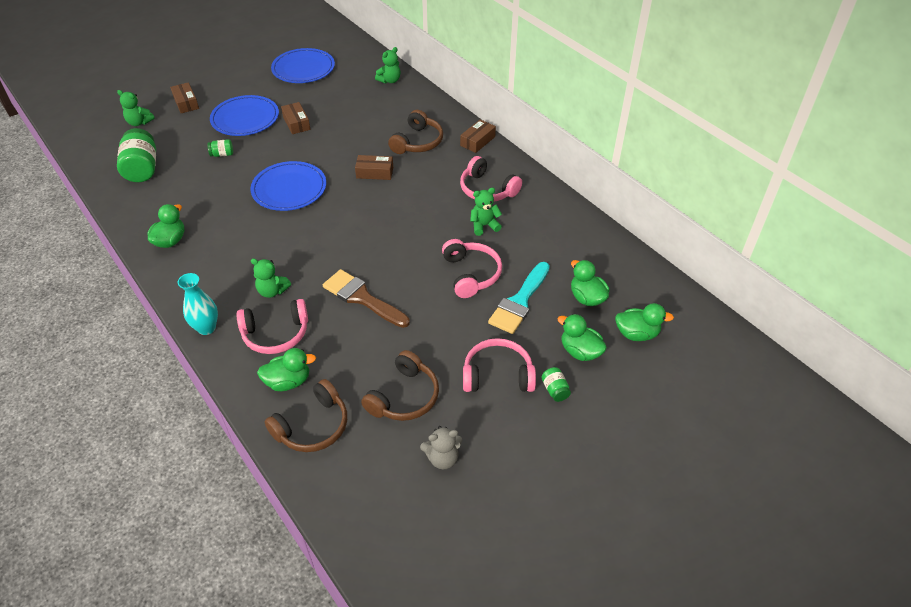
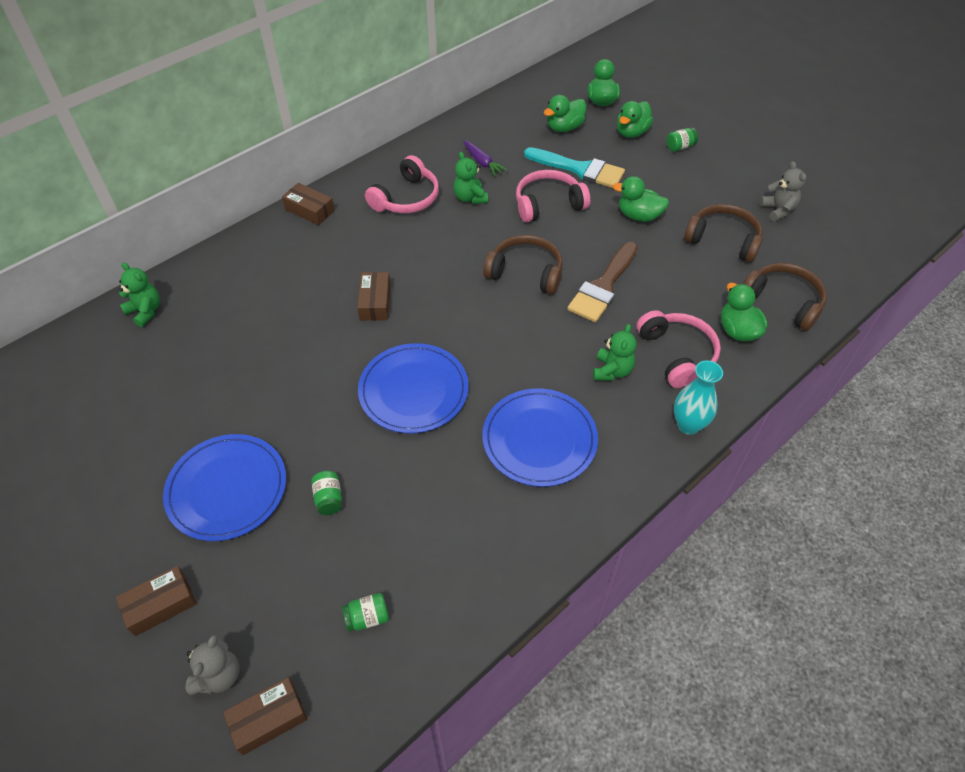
camera: 95 degrees left, 5 degrees up
(139, 122) = (219, 675): green teddy bear -> grey teddy bear
(142, 169) = (367, 617): green jar -> green jar, size x0.47
(170, 241) = (541, 514): green duck -> green duck (638, 216)
(296, 123) = (249, 412): brown box -> brown box (268, 719)
(303, 69) = (80, 432): blue plate -> blue plate (539, 439)
(418, 142) = (308, 266): brown headphones -> brown headphones (525, 272)
(497, 375) = (675, 181): pink headphones -> none
(532, 236) = (482, 162): none -> purple carrot

